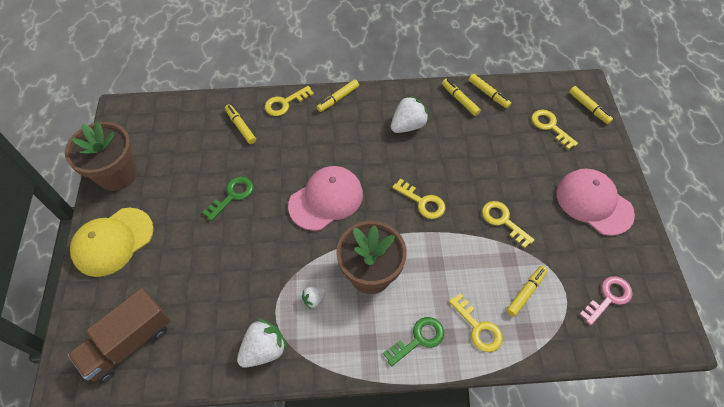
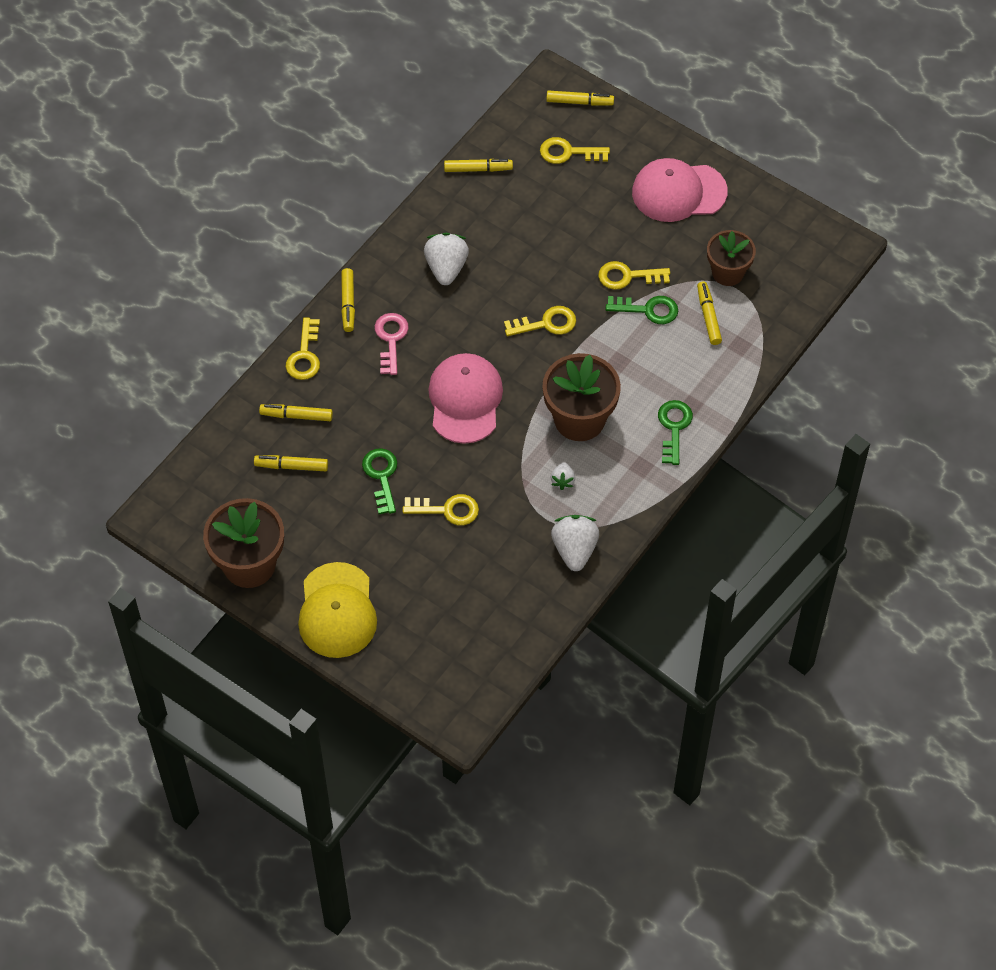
camera: 50 degrees left, 0 degrees up
(129, 343) = (468, 653): brown truck -> none
(460, 100) = (460, 199): yellow marker -> yellow marker (291, 466)
(478, 327) = (705, 376): yellow key -> yellow key (447, 510)
(492, 251) = (648, 310): none -> green key
(571, 278) = (728, 272): none -> brown flower pot
(608, 298) = (769, 261): pink key -> pink key (391, 339)

